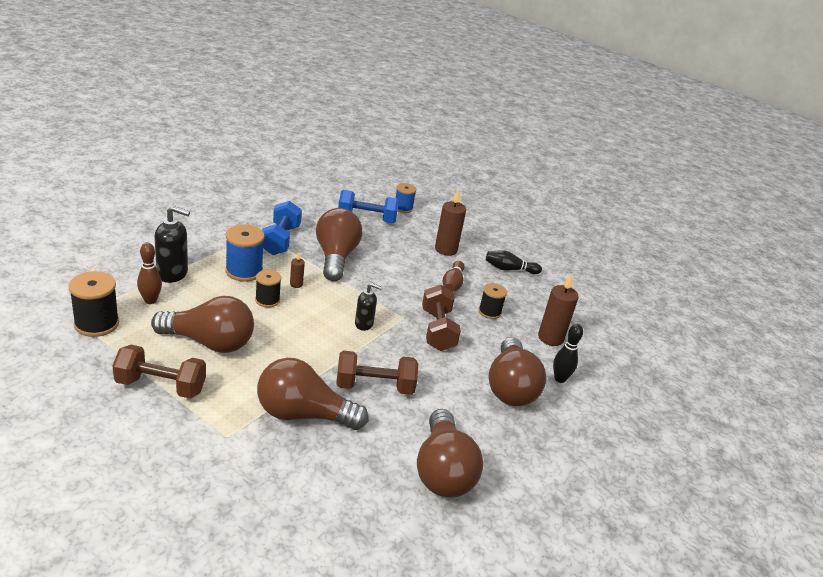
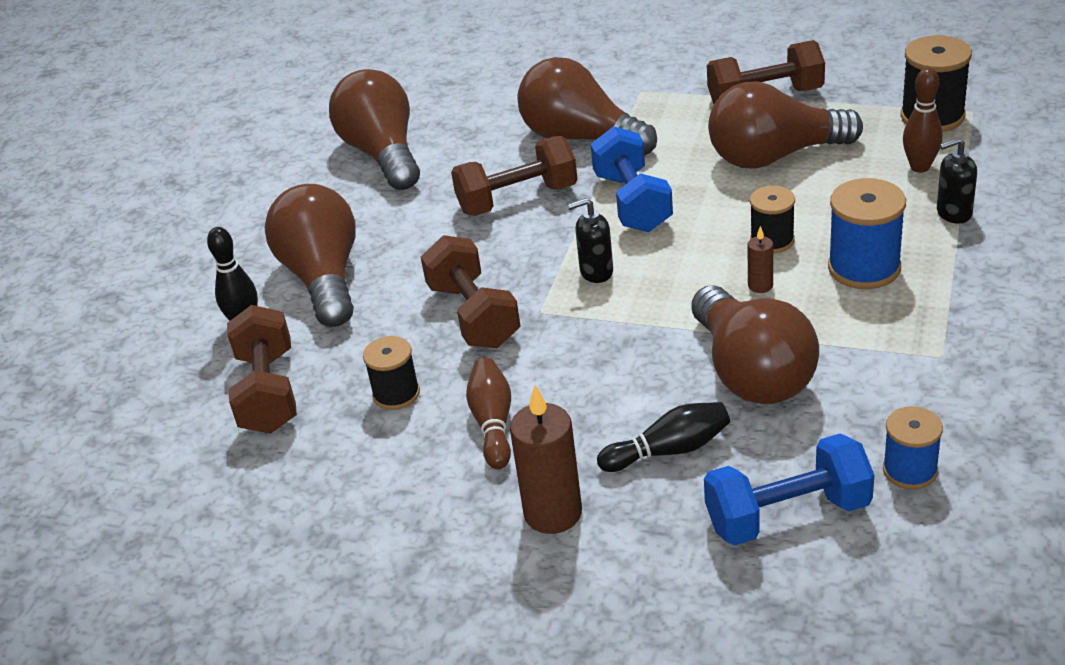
camera: 170 degrees right, 5 degrees up
(172, 274) = (953, 213): black soap dispenser -> black soap dispenser, size x0.63
(280, 240) = (885, 357): blue dumbbell -> blue dumbbell (632, 202)
(303, 414) = (580, 138): brown light bulb -> brown light bulb turned 135 degrees counterclockwise
(403, 208) = (738, 609): blue spool -> blue spool (910, 470)
(509, 269) = (386, 528): black bowling pin -> black bowling pin (669, 450)
(550, 338) = (268, 392): brown candle -> brown dumbbell

